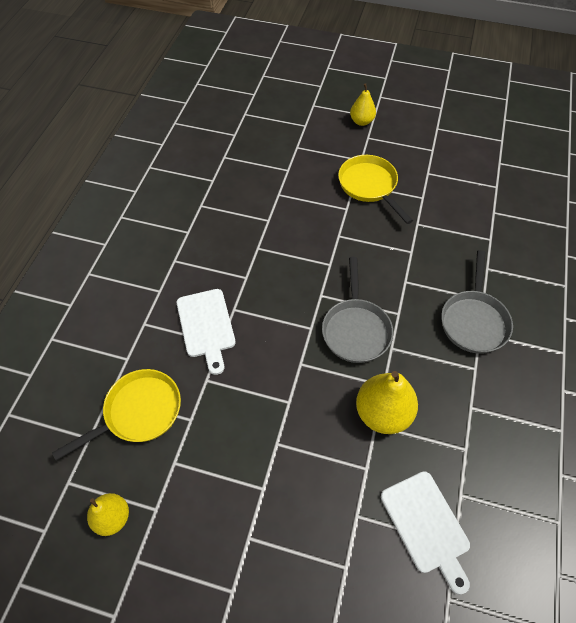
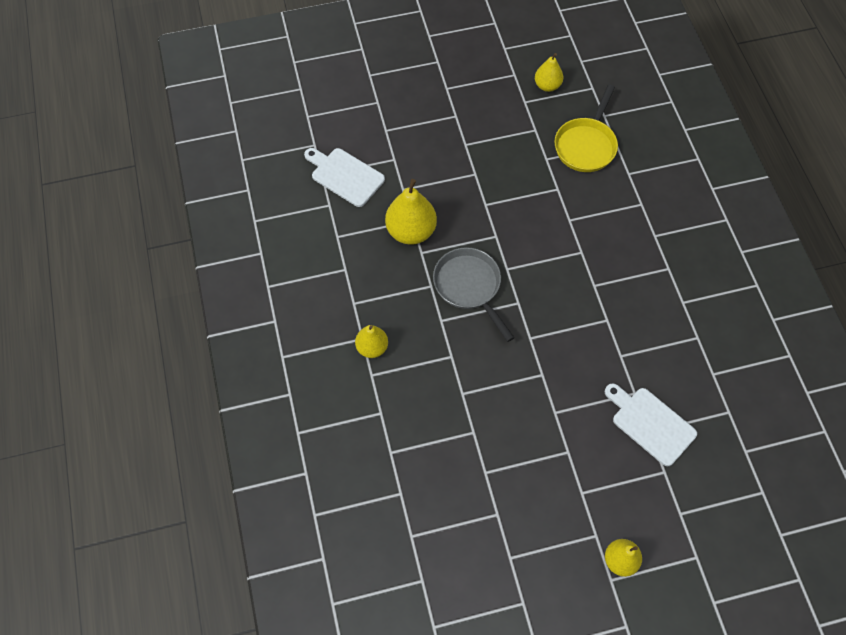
camera: 150 degrees right, 5 degrees up
(206, 326) = (591, 227): white cutting board -> white cutting board (650, 424)
(369, 186) = (549, 457): yellow pan -> none
(473, 320) = (372, 348): grey pan -> yellow pear

